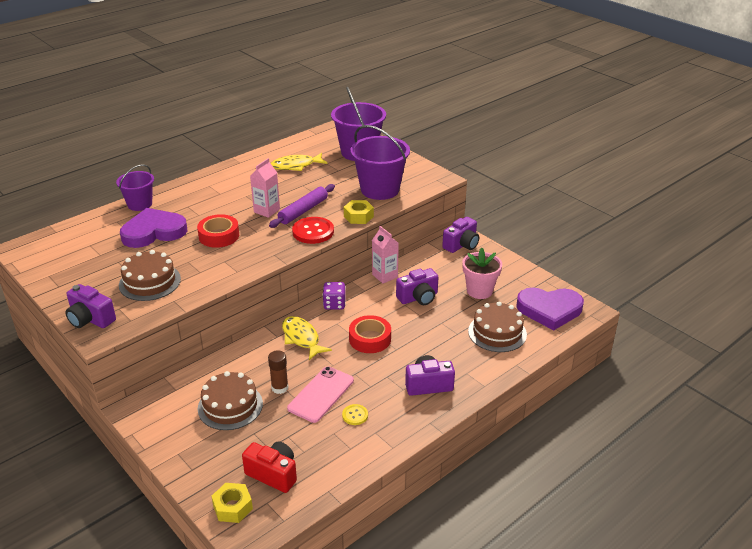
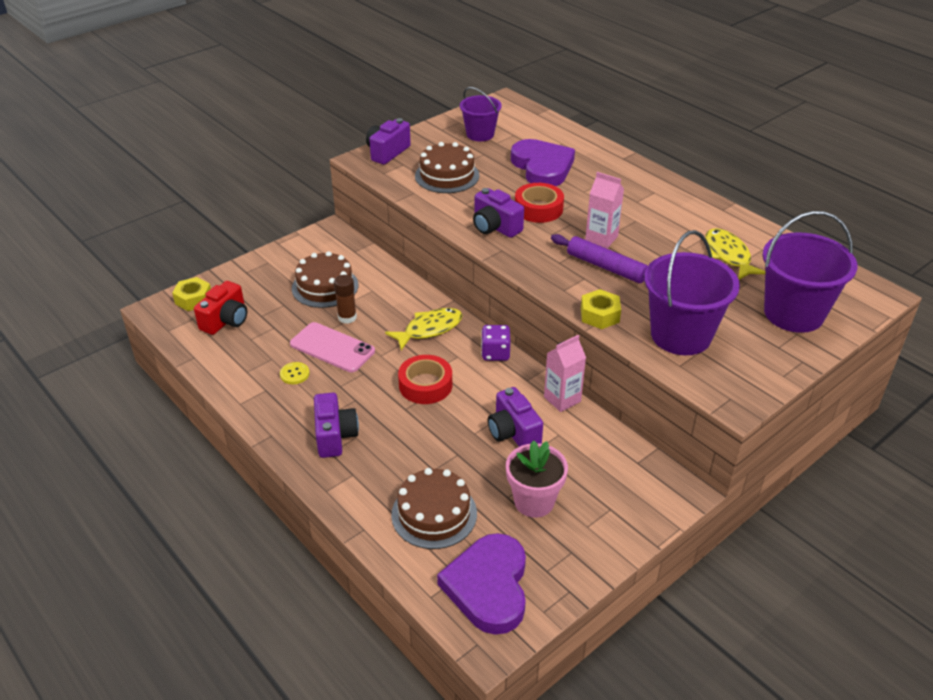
camera: 90 degrees right, 5 degrees up
(140, 204) = (599, 152): purple bucket -> purple bucket (480, 134)
(313, 232) = (555, 277): red button -> none
(461, 245) = (657, 488): purple camera -> purple camera (495, 227)

